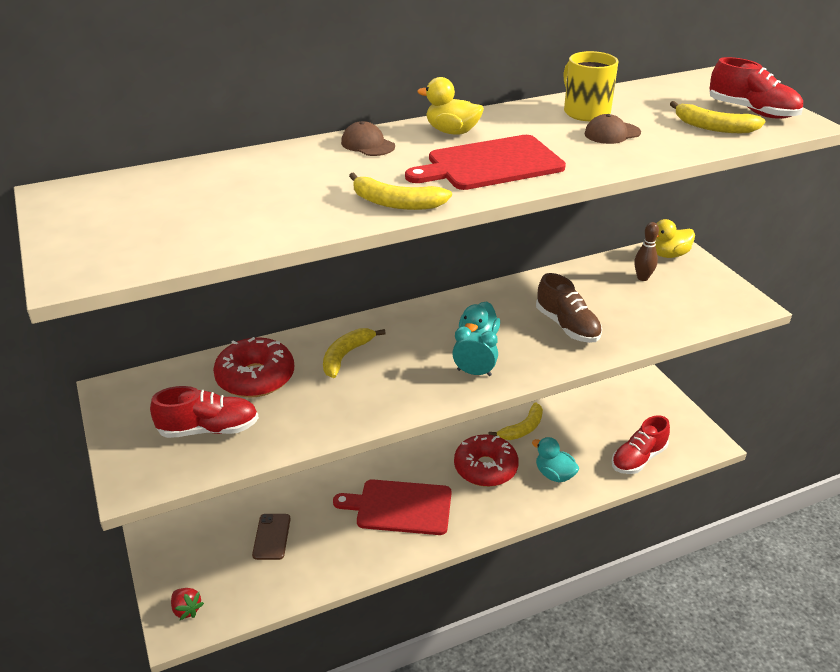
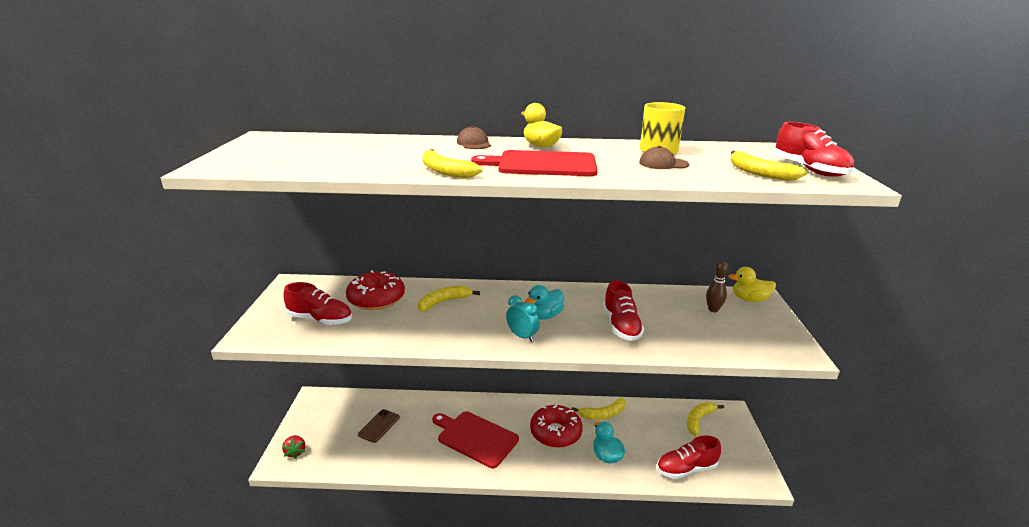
camera: 25 degrees right, 10 degrees down
(567, 326) = (621, 326): brown shoe -> red shoe
(622, 401) = (698, 420): none -> yellow banana

